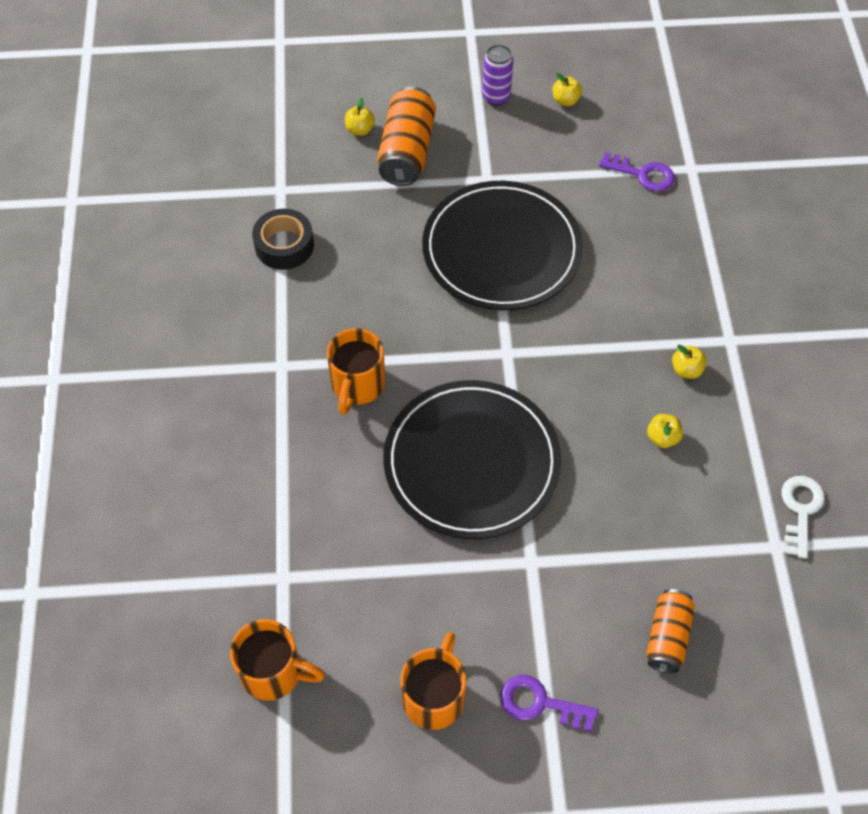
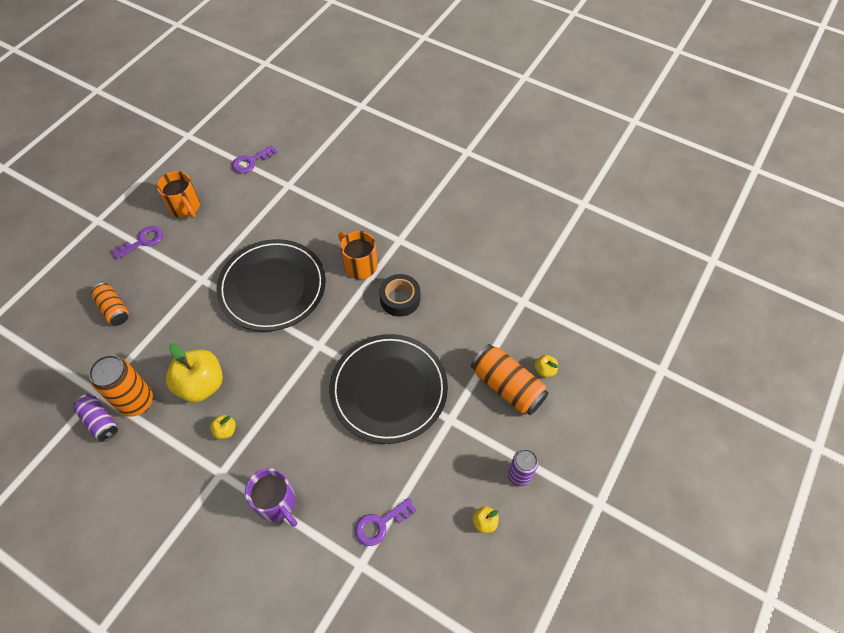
camera: 125 degrees right, 0 degrees up
(273, 672) = (251, 162): orange mug -> purple key
(284, 245) = (478, 281): black tape -> black tape (400, 299)
(662, 438) = (201, 385): yellow apple -> yellow apple, size x2.25
(707, 269) = (276, 503): none -> purple mug
(744, 490) = (137, 402): none -> orange can
(800, 510) = (100, 421): white key -> purple can

